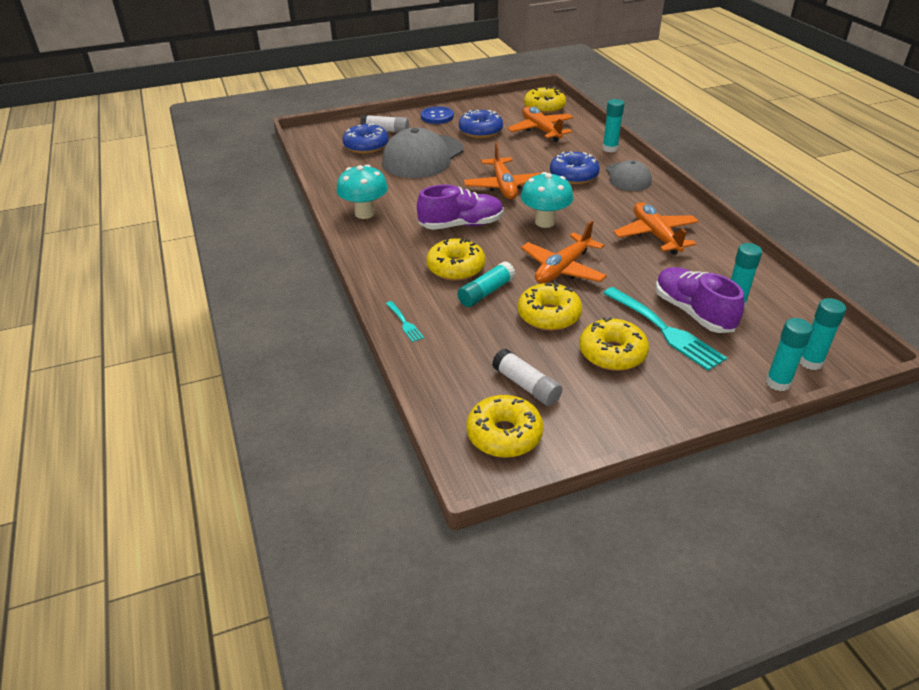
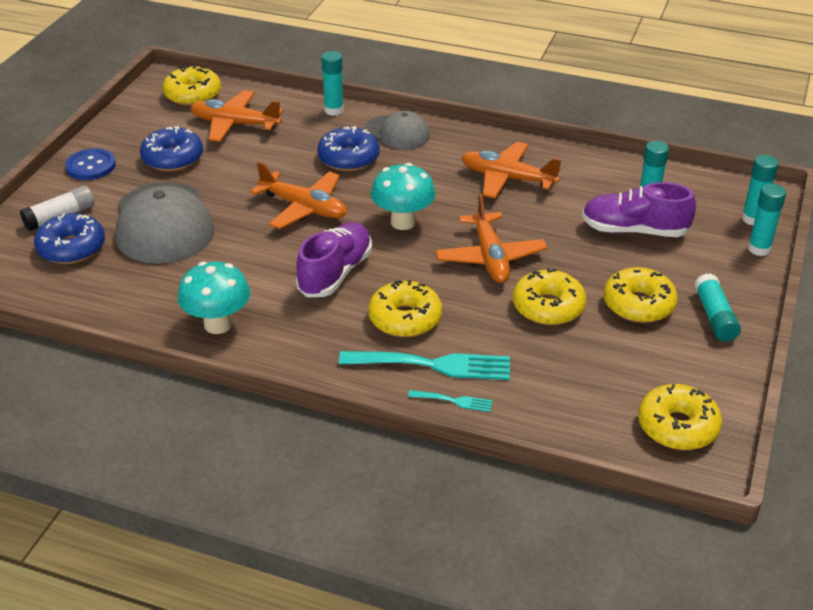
camera: 50 degrees left, 0 degrees up
(486, 292) = (469, 323): turquoise glue stick -> turquoise glue stick (714, 316)
(526, 385) = (628, 377): white glue stick -> none
(664, 330) = (640, 259): turquoise fork -> turquoise fork (432, 365)

